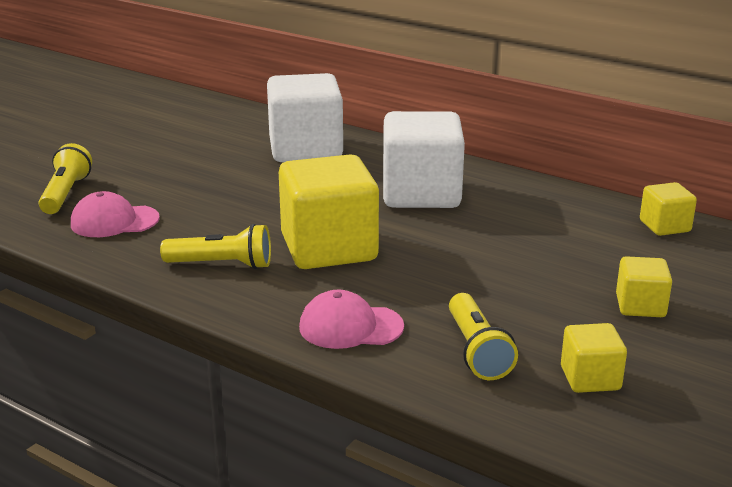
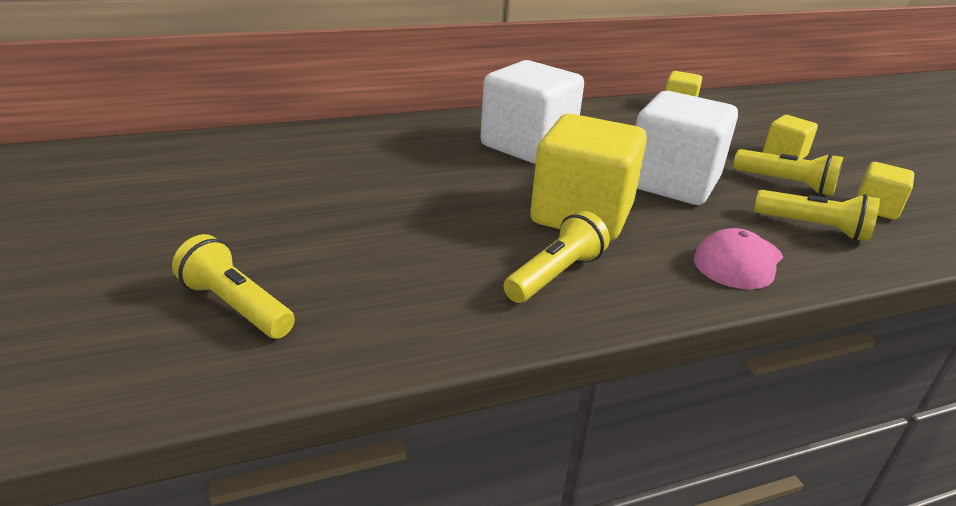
camera: 55 degrees left, 5 degrees up
(114, 221) = (367, 300): pink cap -> none
(305, 149) = (365, 150): white cube -> white cube (672, 183)
(560, 320) = (786, 184): none -> yellow flashlight

